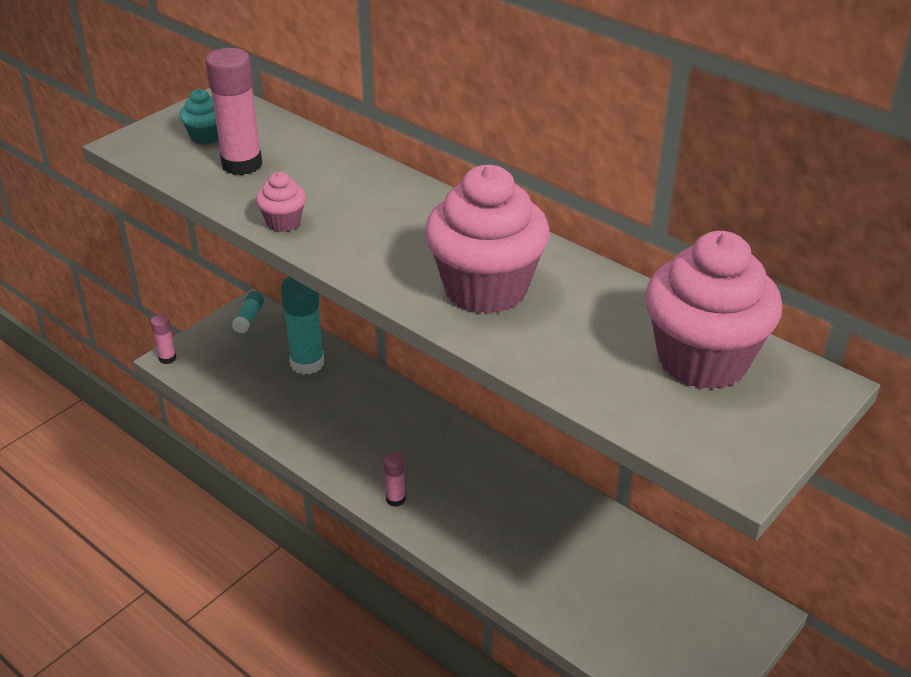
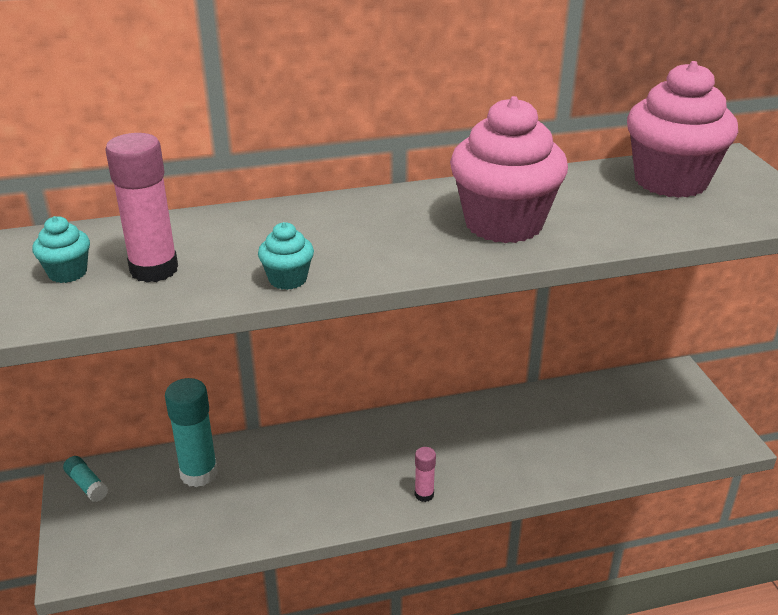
camera: 55 degrees left, 5 degrees down
(167, 358) = (68, 572): pink glue stick -> none
(283, 222) = (288, 279): pink cupcake -> turquoise cupcake

